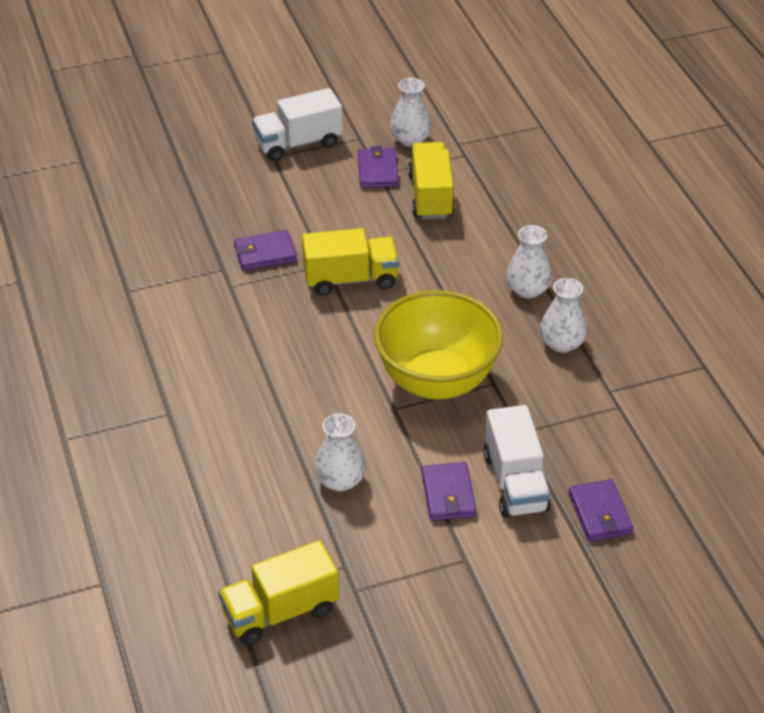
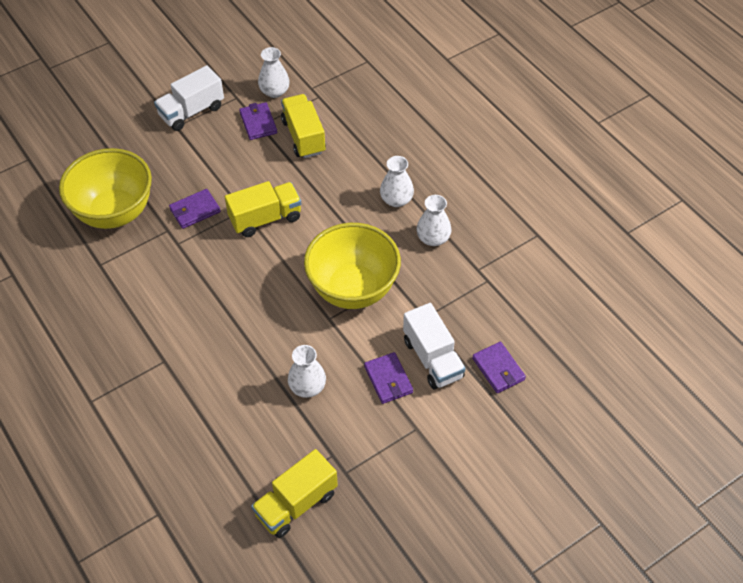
camera: 15 degrees left, 10 degrees up
(165, 237) = (114, 212): none -> yellow bowl

